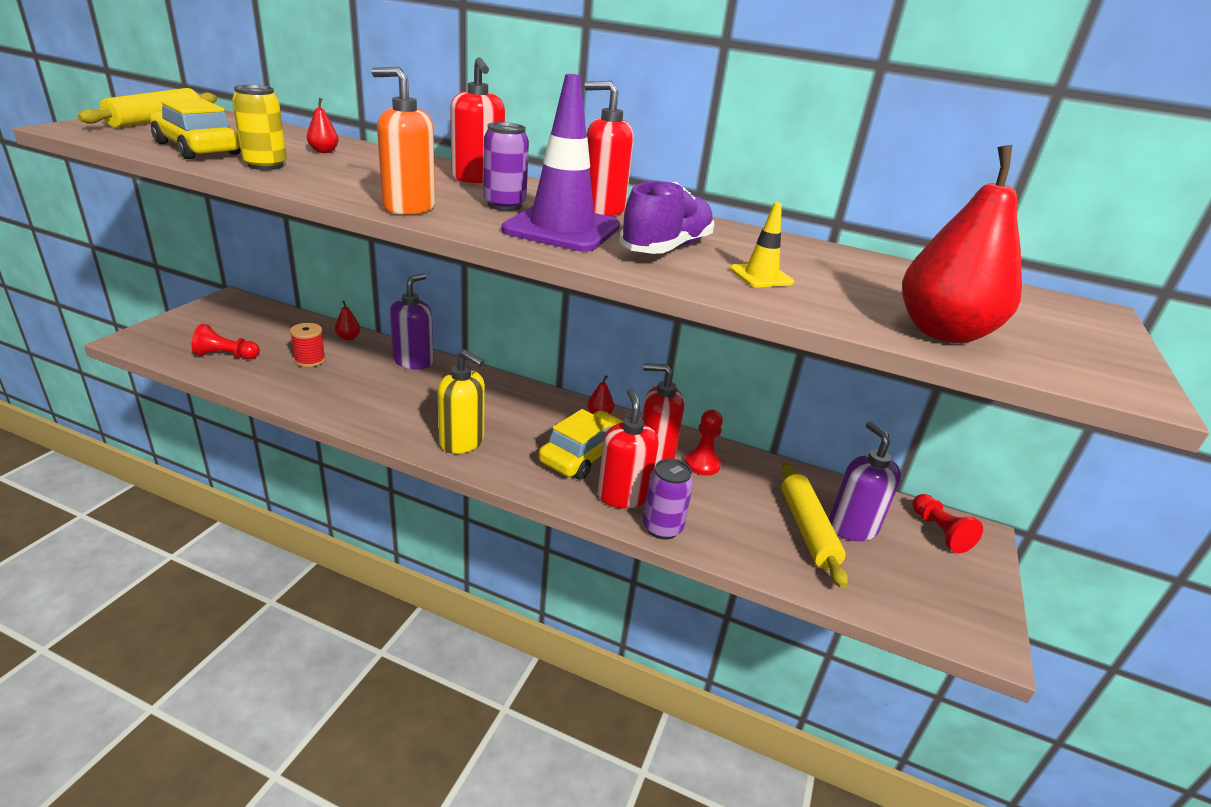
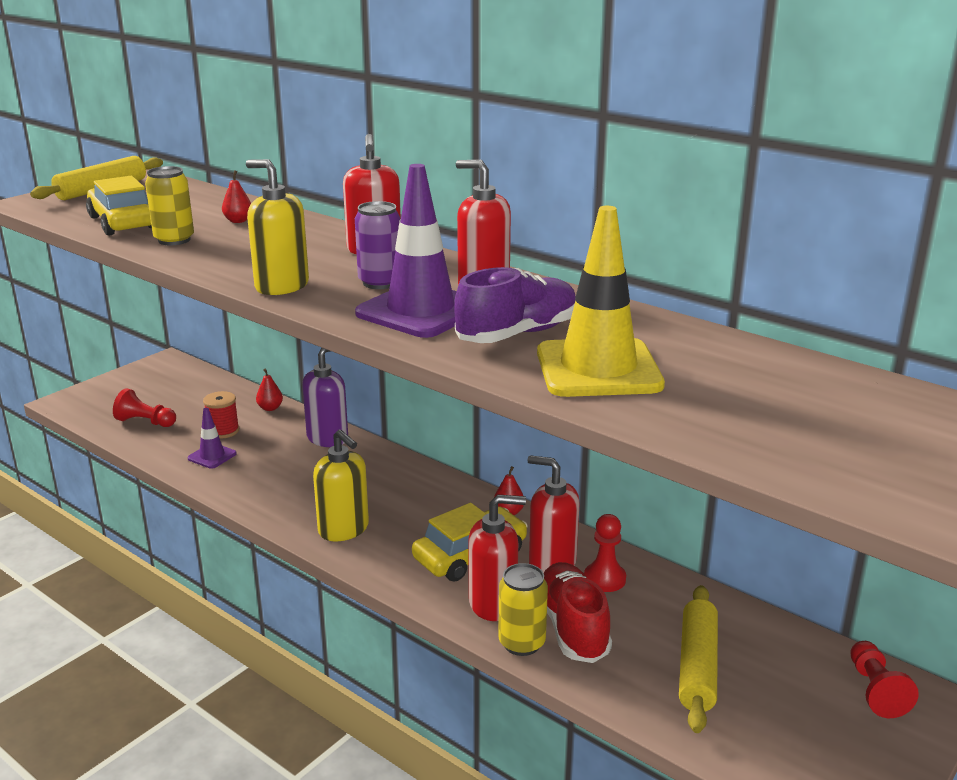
camera: 20 degrees right, 5 degrees down
(307, 384) = (212, 456): none -> purple traffic cone
(409, 207) = (281, 286): orange soap dispenser -> yellow soap dispenser
(623, 496) = (493, 604): red soap dispenser -> red soap dispenser turned 75 degrees clockwise
(662, 528) = (522, 643): purple can -> yellow can
(696, 509) = (572, 627): none -> red shoe
(761, 276) = (598, 369): yellow traffic cone -> yellow traffic cone, size x2.09
(852, 527) = (757, 671): purple soap dispenser -> none
(943, 332) = (755, 441): red pear -> none

